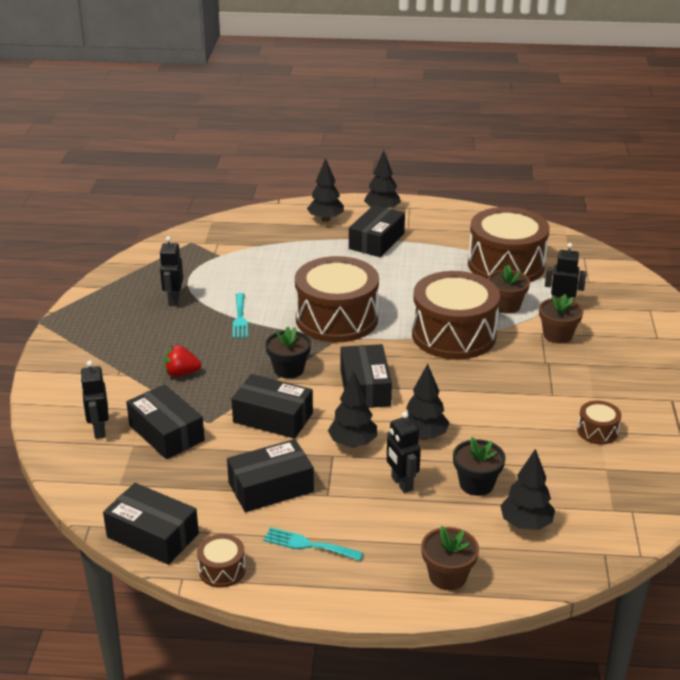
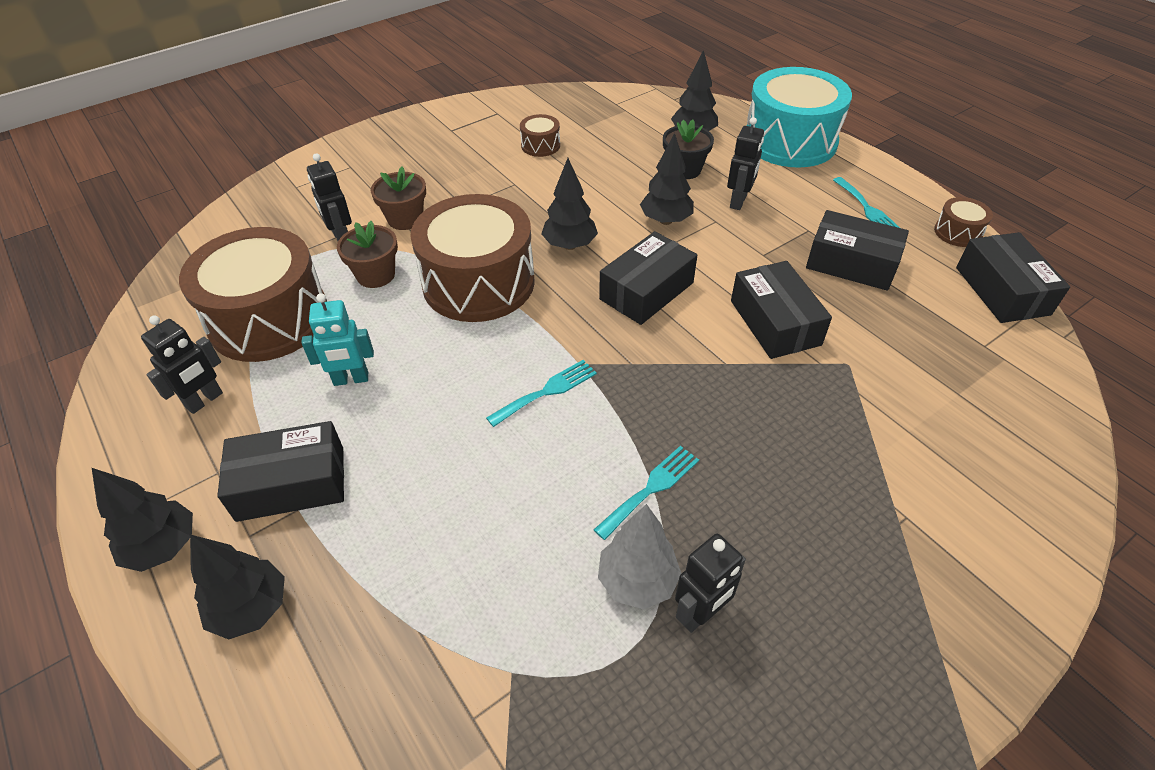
camera: 130 degrees left, 15 degrees up
(99, 430) = (990, 441): black robot -> black robot (205, 400)
(166, 433) = (908, 382): black box -> none
(181, 373) = (819, 453): red strawberry -> none
(208, 294) = (637, 581): none -> grey tree
(288, 369) = (690, 365): black flower pot -> none
(336, 319) = (546, 391): brown drum -> turquoise fork
(352, 443) = (732, 252): black tree -> black tree (570, 245)
(424, 272) = (351, 379): none -> turquoise robot
(447, 576) = (790, 141): brown flower pot -> turquoise drum

